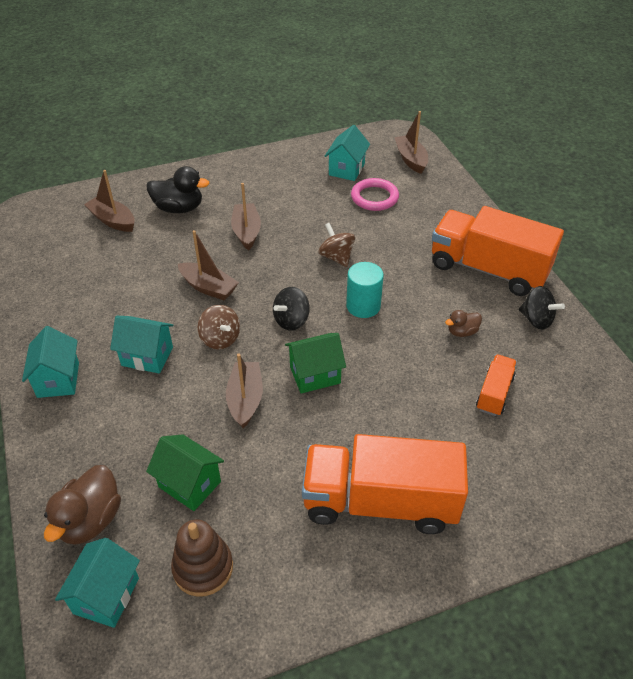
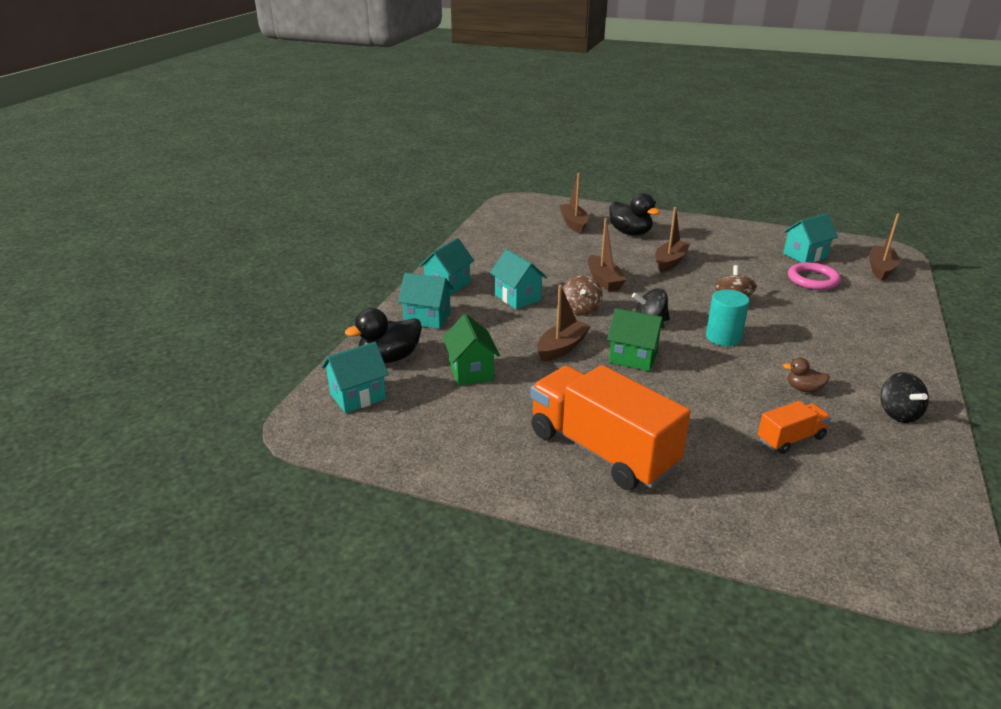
camera: 40 degrees right, 15 degrees down
(79, 439) = (427, 318): none -> turquoise house
(90, 520) = (390, 358): brown duck -> black duck
(203, 568) = (431, 415): brown stacking toy -> none
(488, 269) = (882, 362): orange truck -> none

